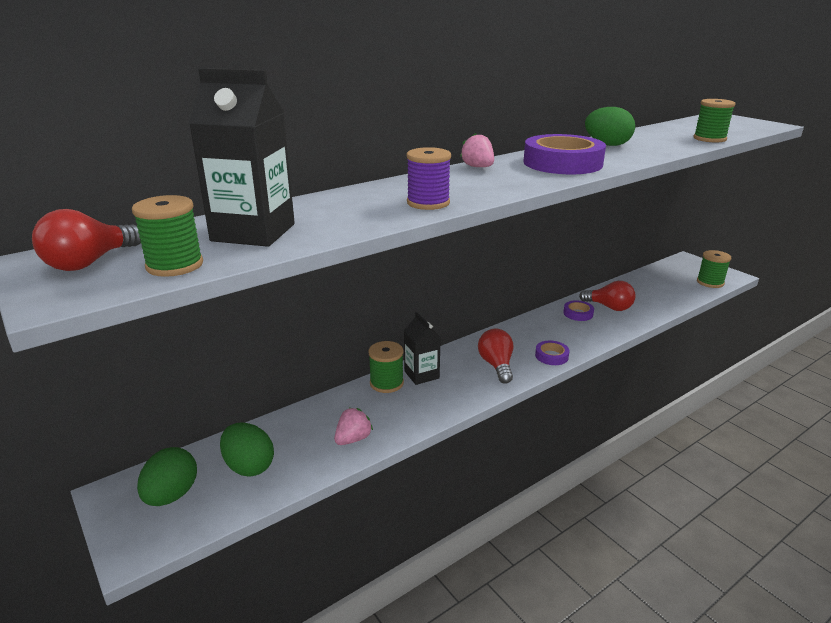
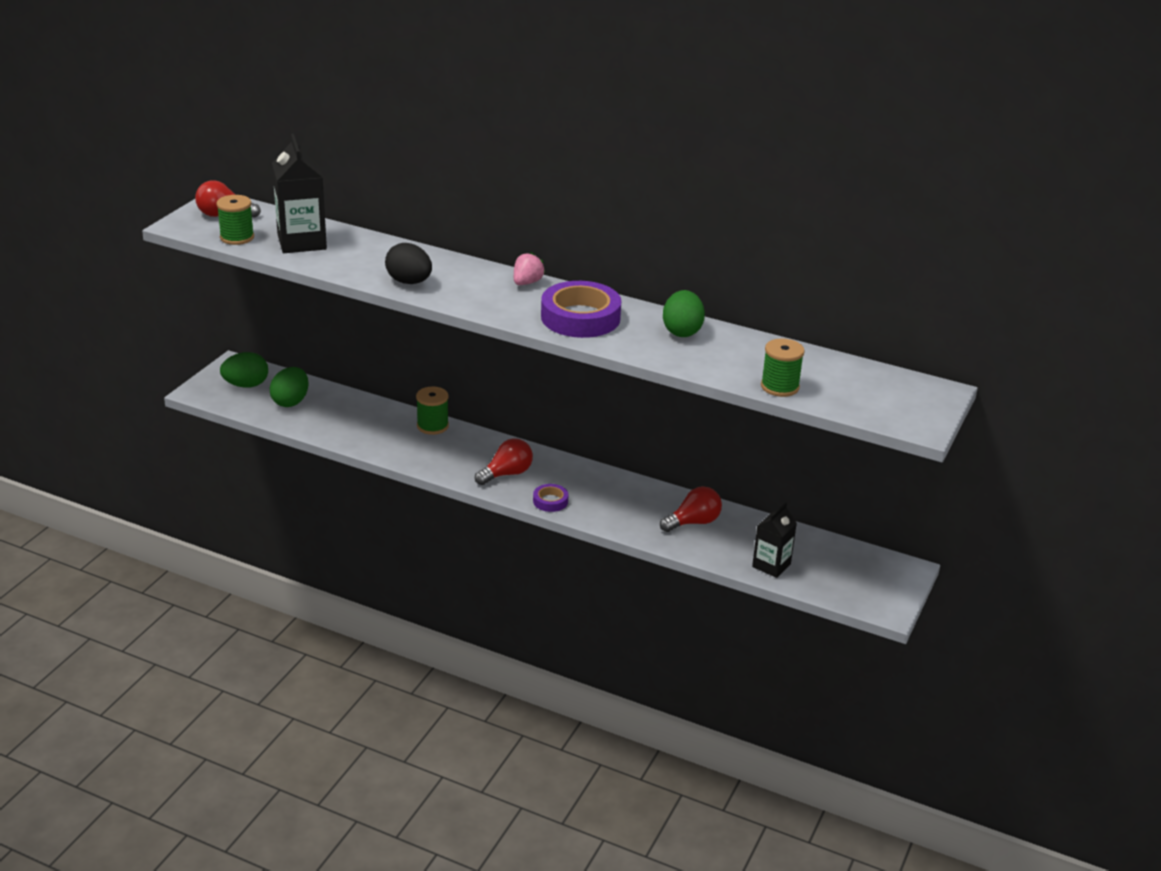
camera: 60 degrees right, 5 degrees up
(353, 439) = (349, 432): pink strawberry -> none
(421, 375) = (459, 439): black carton -> black carton (771, 565)
(428, 203) = (409, 282): purple spool -> black egg
(578, 313) = (657, 504): purple tape -> none
(609, 307) = (693, 522): red light bulb -> red light bulb turned 120 degrees counterclockwise
(710, 282) = (844, 592): green spool -> none

